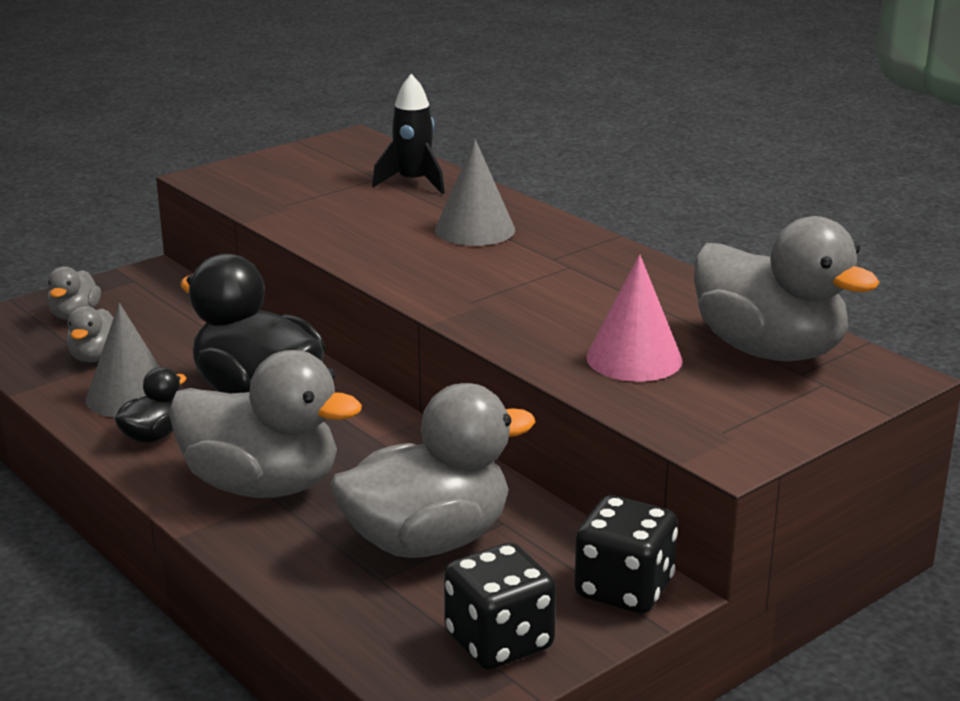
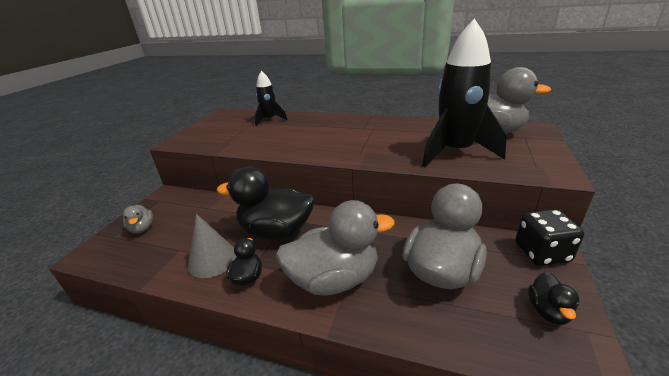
camera: 30 degrees left, 5 degrees up
(95, 357) = (173, 246): grey duck -> none
(475, 229) = (318, 128): grey cone -> none
(499, 642) = (548, 311): black dice -> black duck
(634, 358) = (455, 152): pink cone -> black rocket

